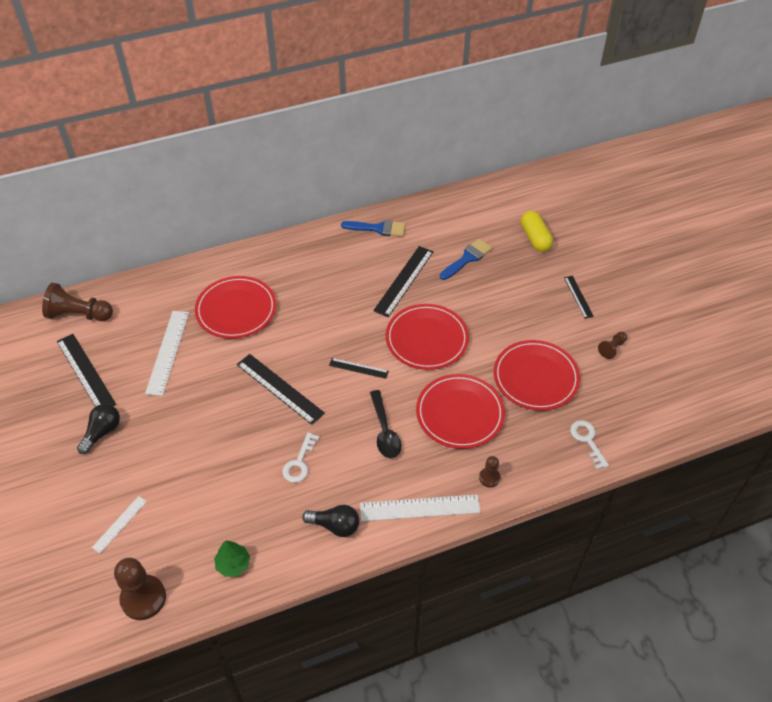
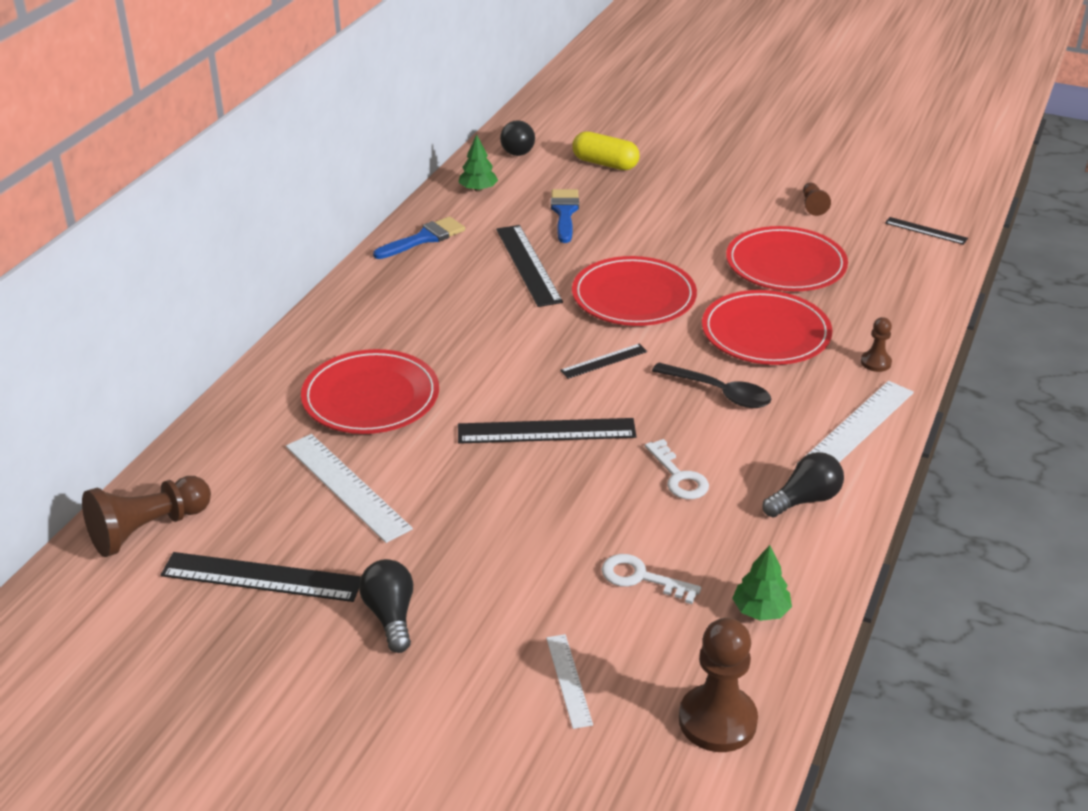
camera: 45 degrees left, 15 degrees down
(445, 213) = (478, 189): none -> green tree
(503, 197) = (518, 149): none -> black light bulb
(578, 297) = (720, 185): black ruler -> black ruler (926, 231)
(587, 440) = (906, 282): white key -> white key (641, 578)

